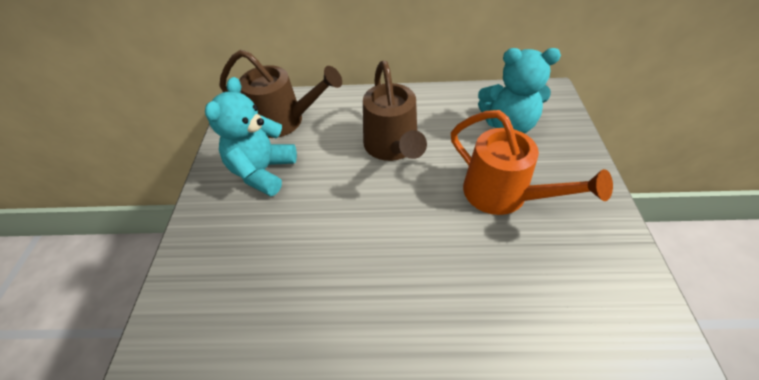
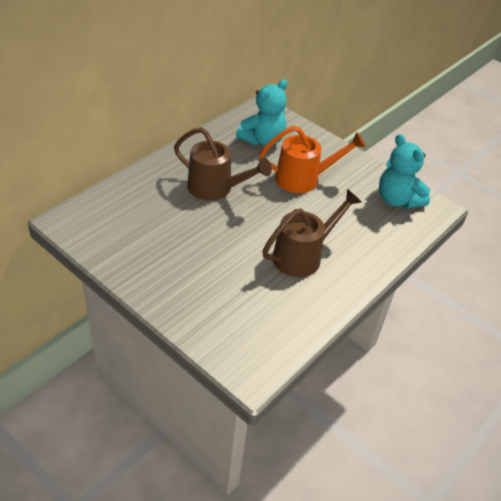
camera: 55 degrees left, 5 degrees down
(263, 171) = (155, 250): turquoise teddy bear -> turquoise teddy bear (397, 200)
(285, 121) = (121, 214): brown watering can -> brown watering can (303, 255)

